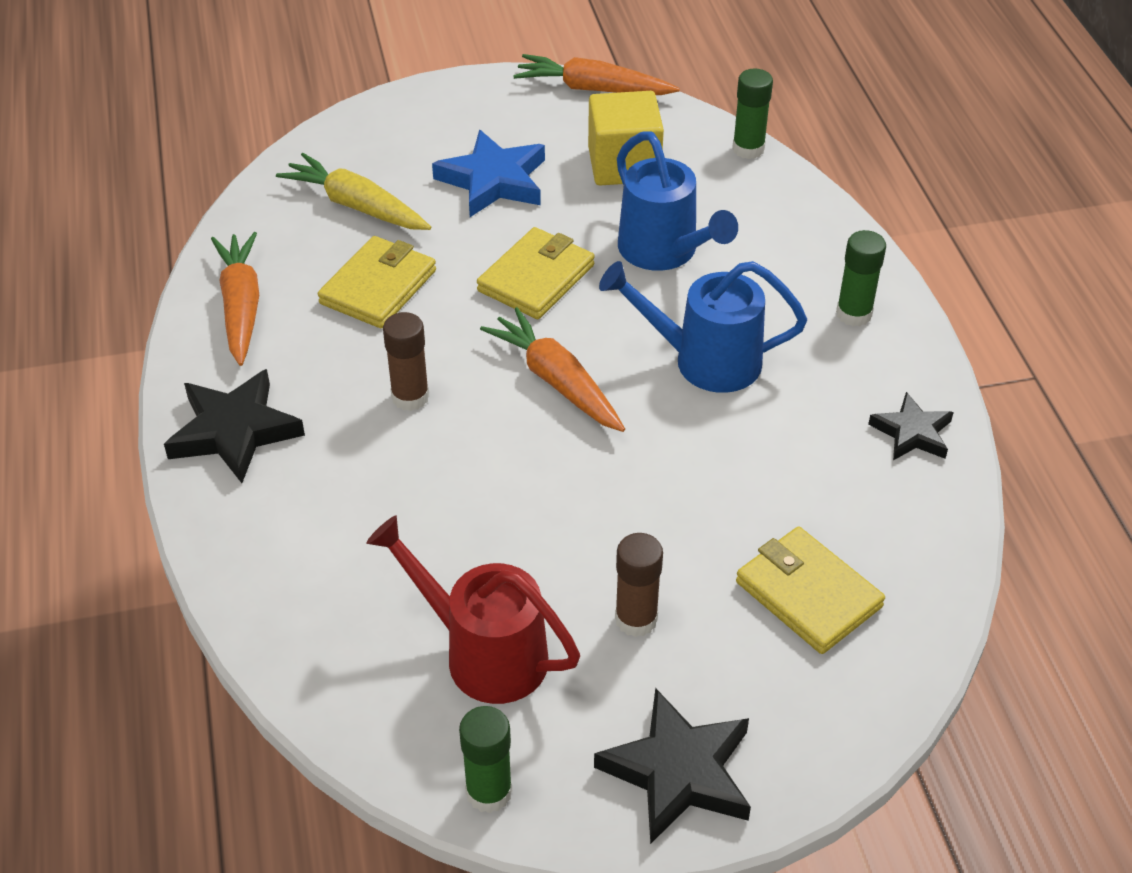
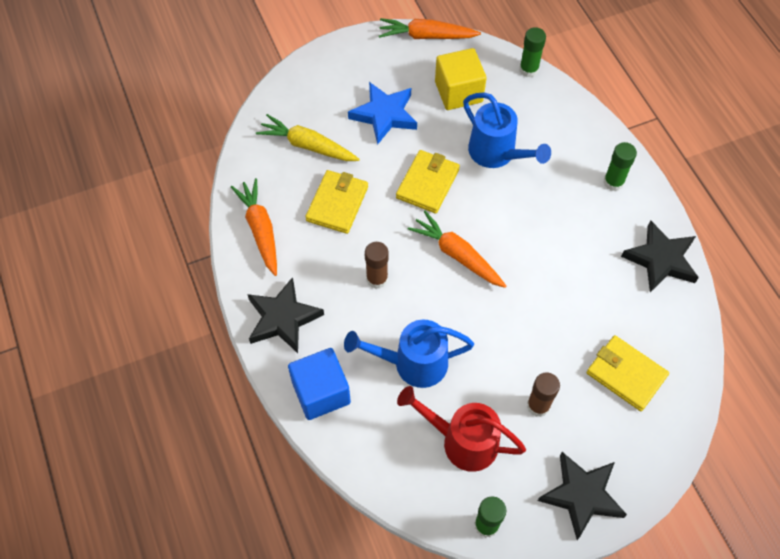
camera: 10 degrees left, 15 degrees up
(261, 545) = (321, 392): none -> blue cube
(703, 360) = (536, 228): blue watering can -> blue watering can (412, 363)
(912, 432) = (661, 259): black star -> black star, size x1.61

